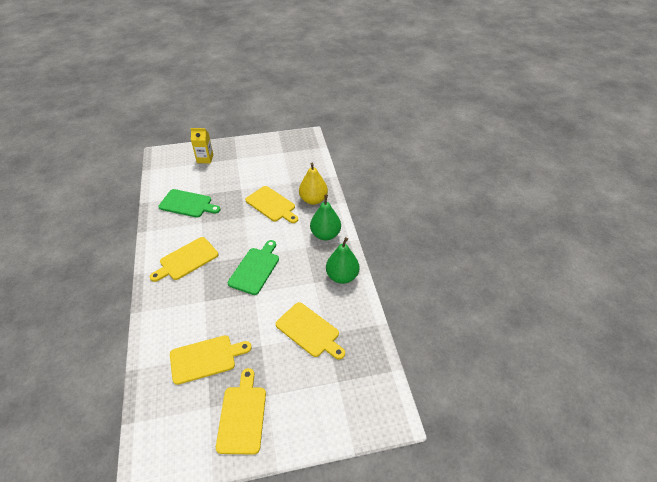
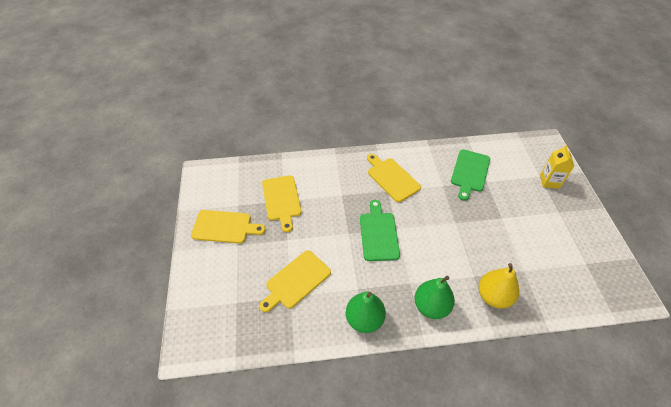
camera: 95 degrees right, 5 degrees up
(255, 269) = (378, 234): green cutting board -> green cutting board turned 120 degrees counterclockwise
(272, 205) = (478, 249): yellow cutting board -> none

